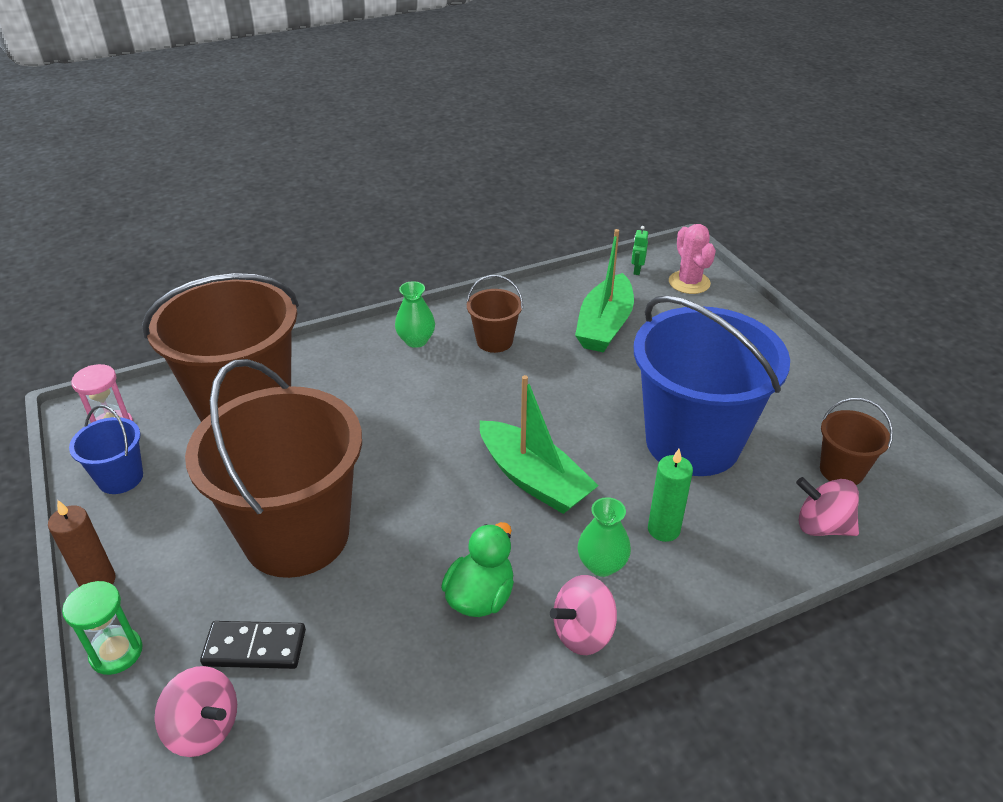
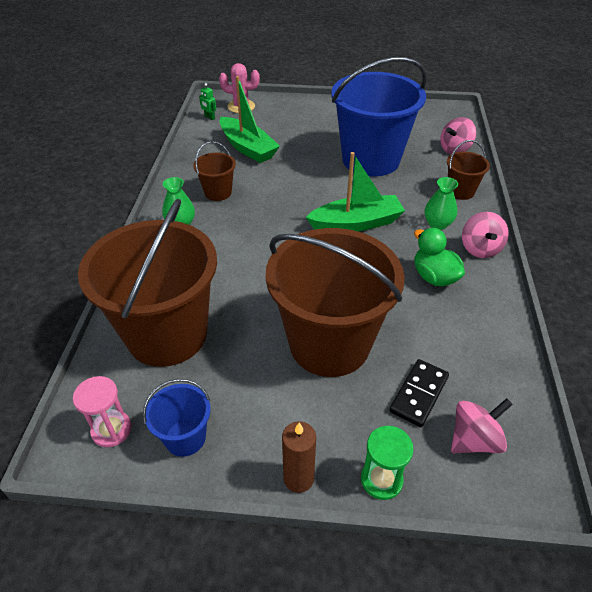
camera: 60 degrees left, 5 degrees up
(663, 529) = (426, 194): green candle -> none
(841, 470) = (423, 128): brown bucket -> brown bucket (460, 191)

